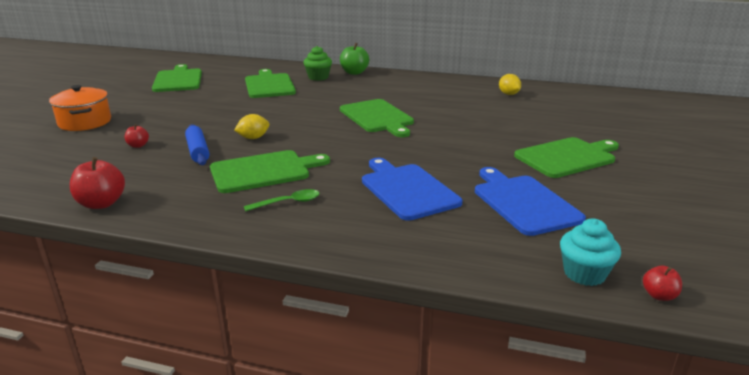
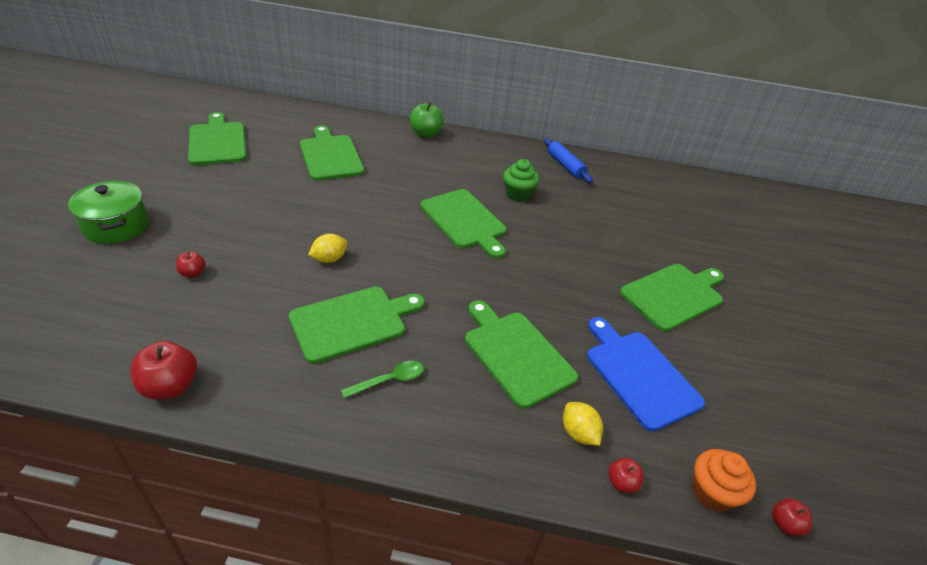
camera: 10 degrees left, 15 degrees up
(85, 122) = (116, 226): orange pot -> green pot
(198, 151) = (268, 284): blue rolling pin -> blue rolling pin (565, 166)
(318, 77) = (385, 142): green cupcake -> green cupcake (518, 194)
(407, 190) = (516, 354): blue cutting board -> green cutting board
(493, 265) = (621, 482): none -> red apple
(508, 94) = (601, 180): yellow lemon -> yellow lemon (578, 433)
(584, 274) = (712, 492): turquoise cupcake -> orange cupcake

